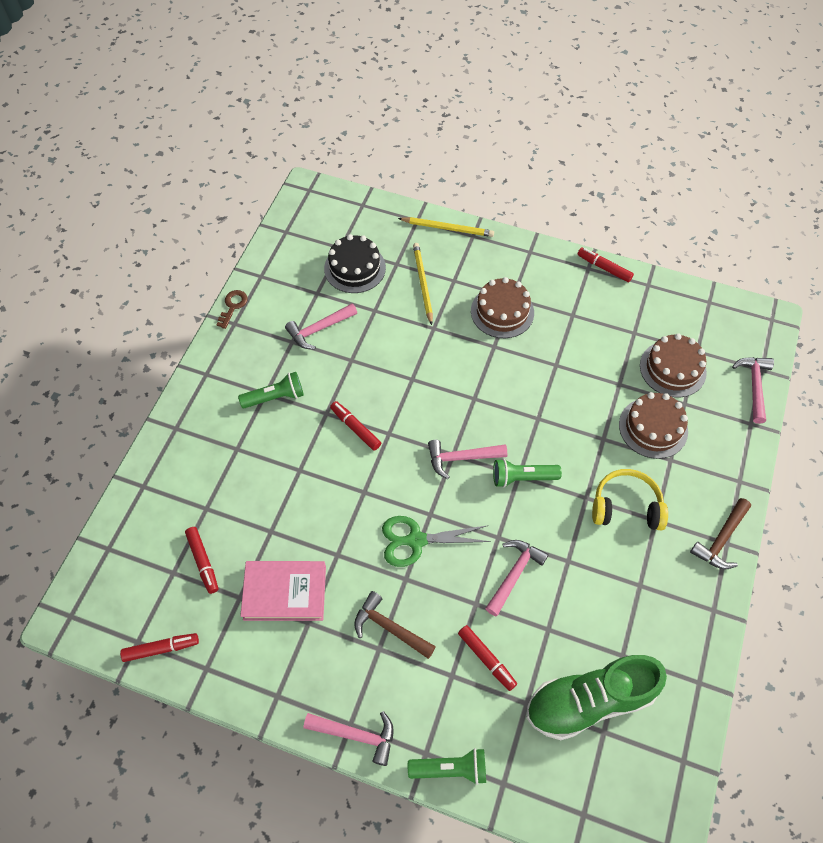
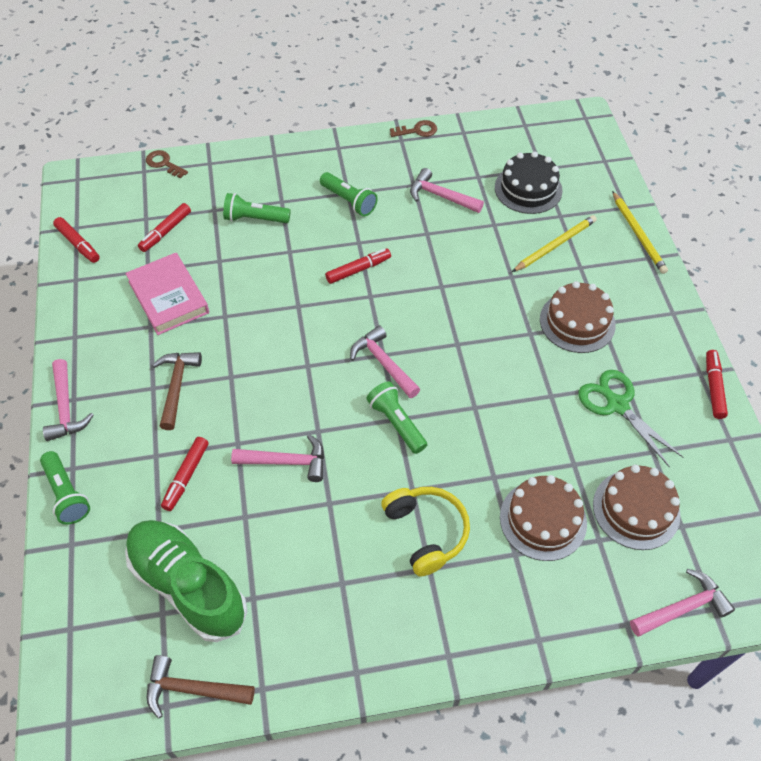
camera: 60 degrees right, 5 degrees down
(112, 526) = (164, 163): none -> brown key
(241, 480) = (254, 219): none -> green flashlight
(355, 428) = (358, 270): red marker -> red marker turned 45 degrees clockwise
(415, 540) = (273, 366): green scissors -> green scissors (617, 405)
(721, 539) = (449, 647): brown hammer -> brown hammer (193, 689)

